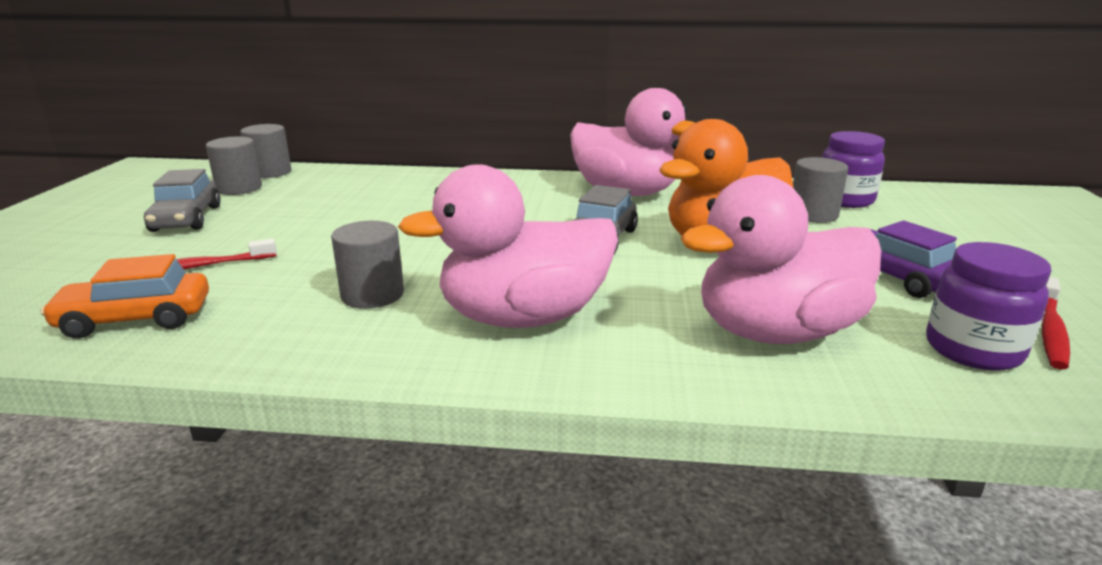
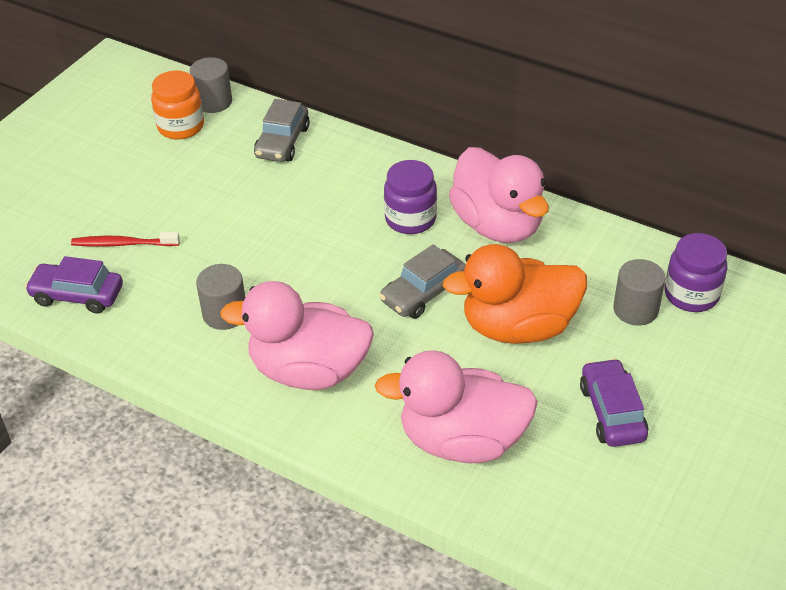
camera: 25 degrees right, 20 degrees up
(136, 319) = (77, 295): orange car -> purple car
(186, 219) = (131, 169): grey car -> grey car (282, 142)
(239, 188) = (181, 127): grey cylinder -> orange jar
(973, 350) = (577, 501): purple jar -> purple jar (410, 219)
(1051, 330) = (658, 504): red toothbrush -> none

